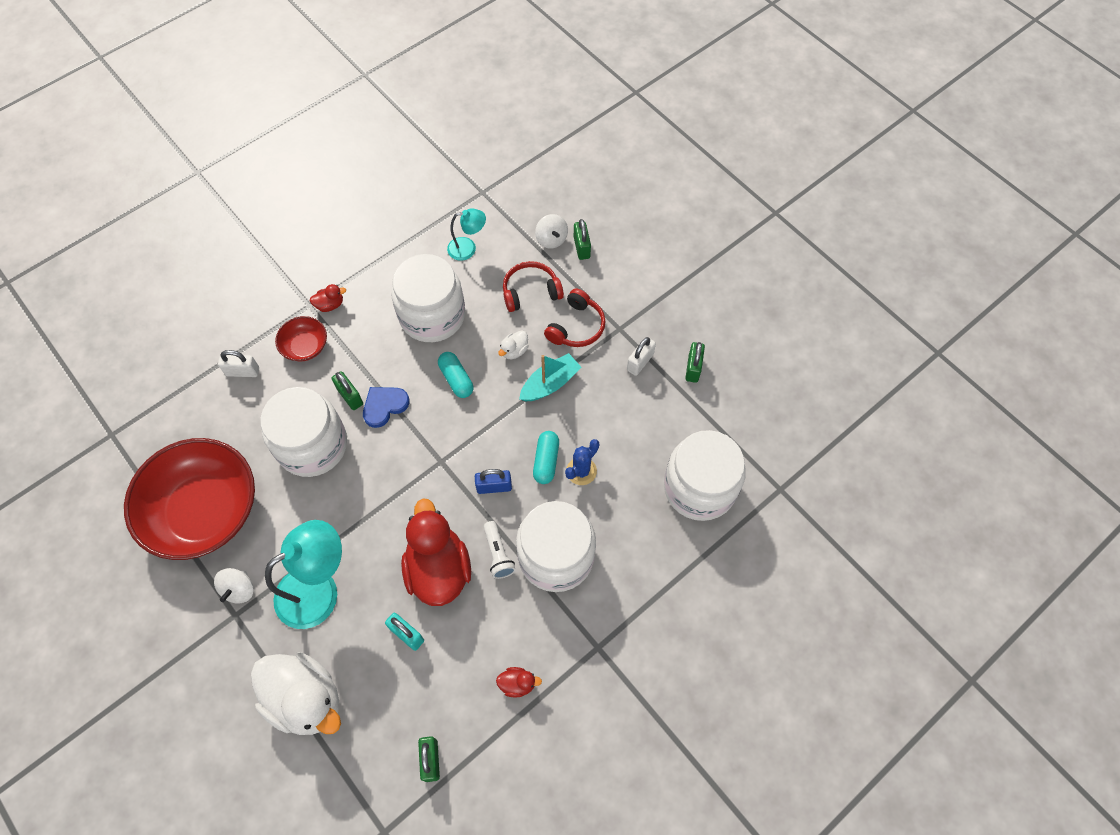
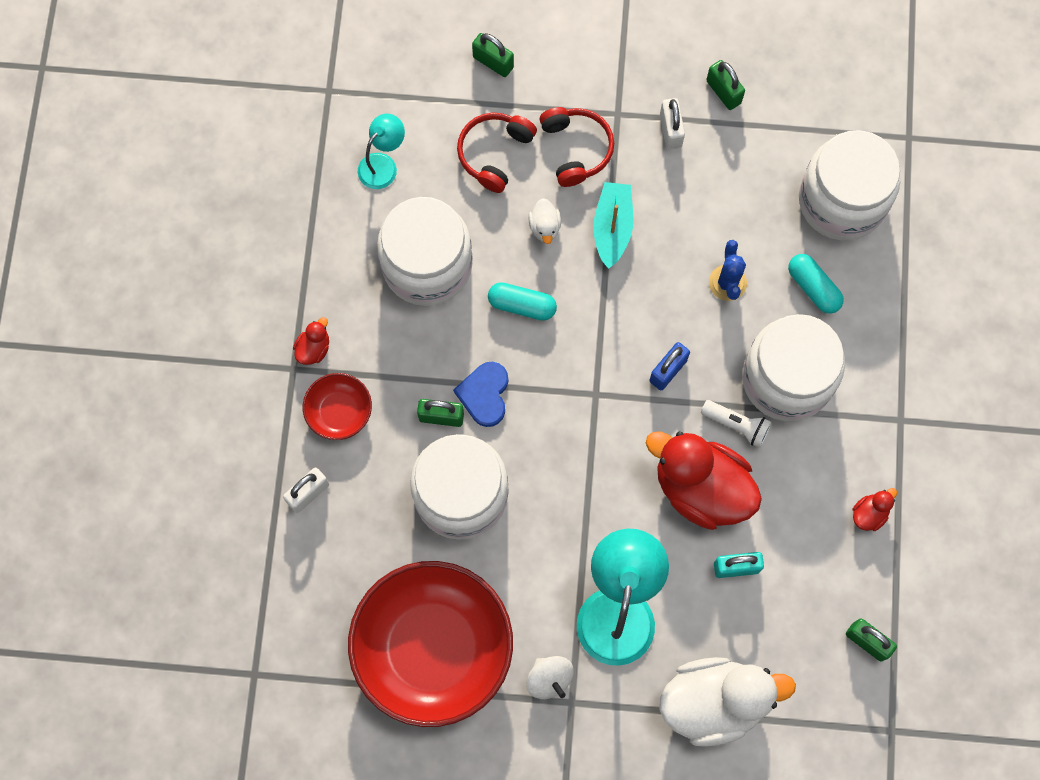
camera: 45 degrees left, 10 degrees up
(546, 461) = (687, 303): turquoise capsule -> turquoise capsule (813, 288)
(551, 239) = (454, 80): white spinning top -> none

